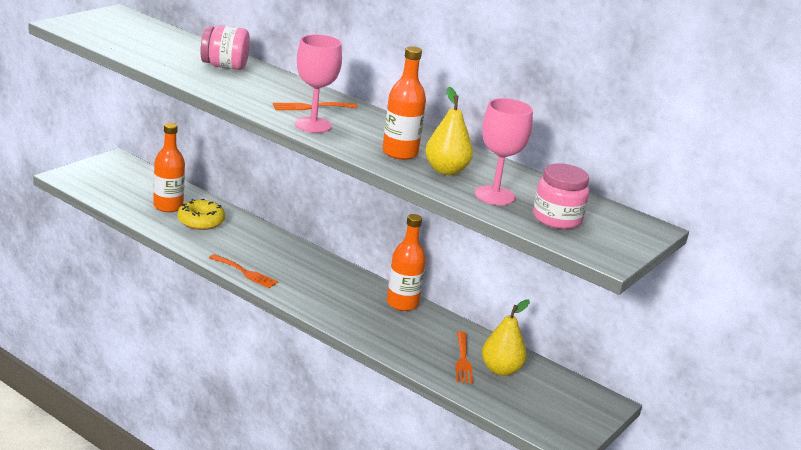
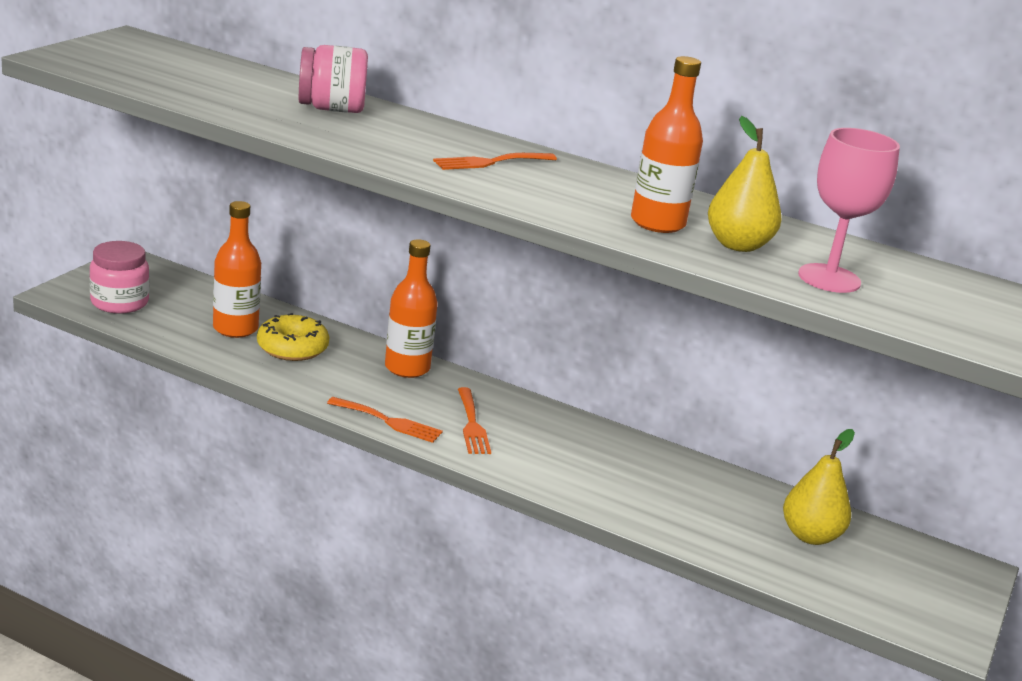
camera: 10 degrees left, 0 degrees up
(313, 125) = (510, 189): pink goblet -> none
(402, 303) = (630, 447): orange bottle -> orange bottle (407, 368)
(463, 360) = (752, 527): orange fork -> orange fork (472, 425)
(557, 219) = (936, 307): pink jar -> pink jar (119, 302)

